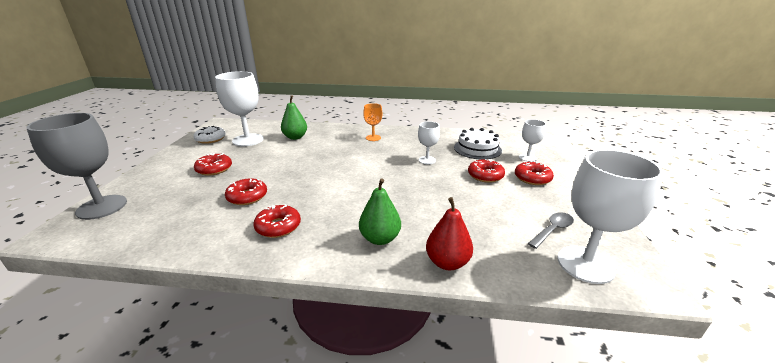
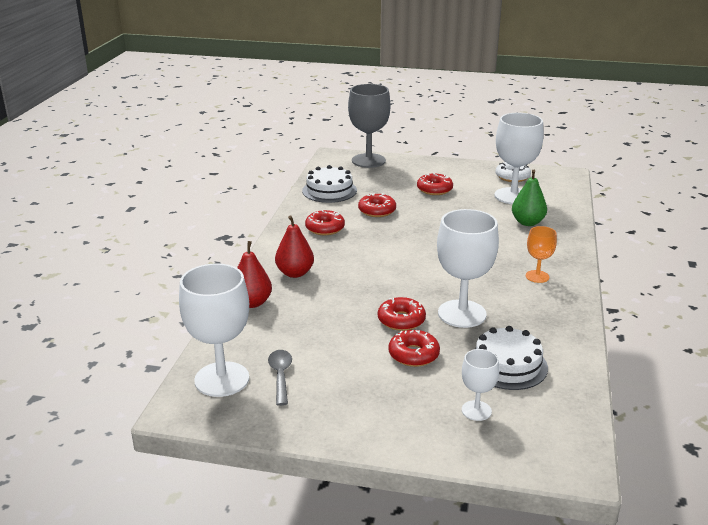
camera: 95 degrees right, 0 degrees up
(173, 230) = (329, 190): none -> white cake
(380, 239) = (295, 273): green pear -> red pear
(427, 160) = (462, 314): white goblet -> white goblet, size x1.91
(532, 178) = (404, 395): red donut -> red donut (401, 320)
(552, 230) = (280, 375): grey spoon -> grey spoon turned 150 degrees counterclockwise

